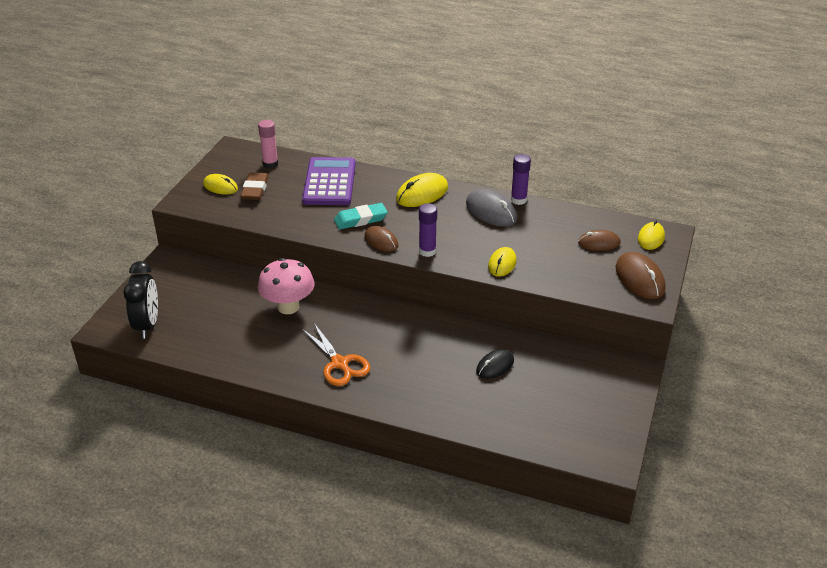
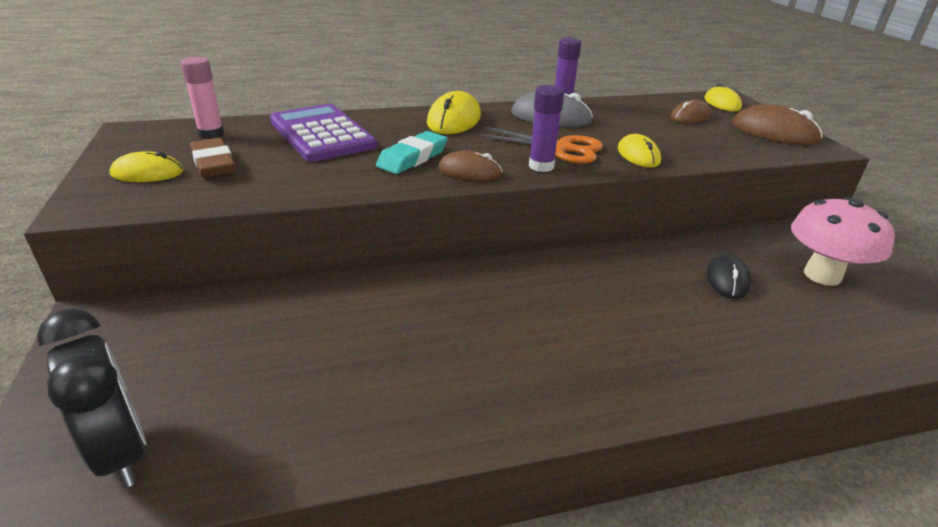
camera: 35 degrees left, 5 degrees down
(288, 307) = (380, 312): pink mushroom -> pink mushroom (822, 275)
(339, 363) = (548, 361): orange scissors -> orange scissors (560, 148)

